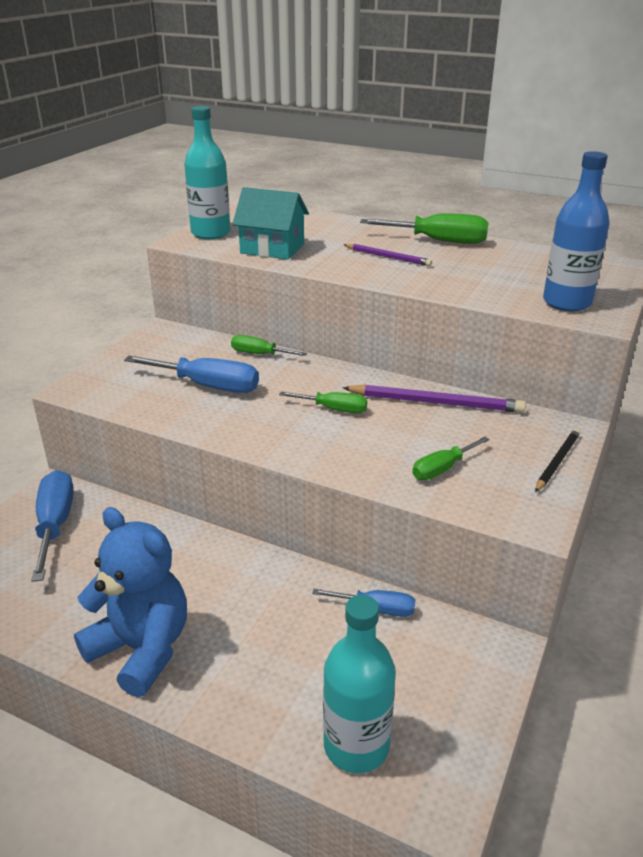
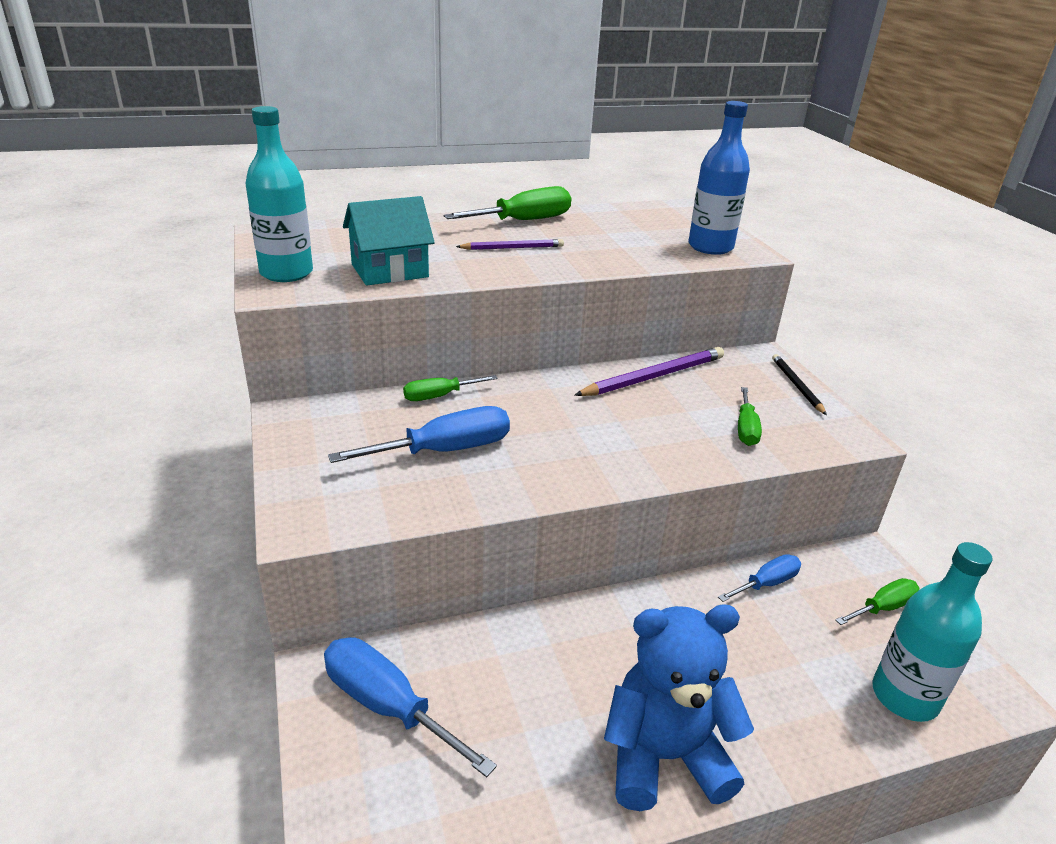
camera: 45 degrees left, 0 degrees up
(334, 409) = (592, 419): green screwdriver -> green screwdriver (883, 608)

